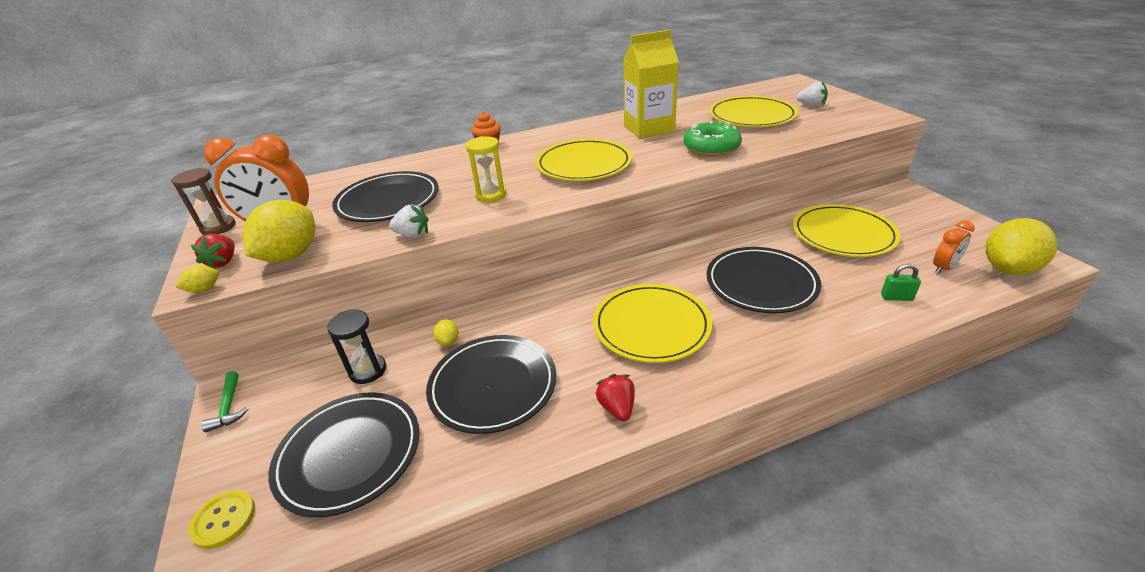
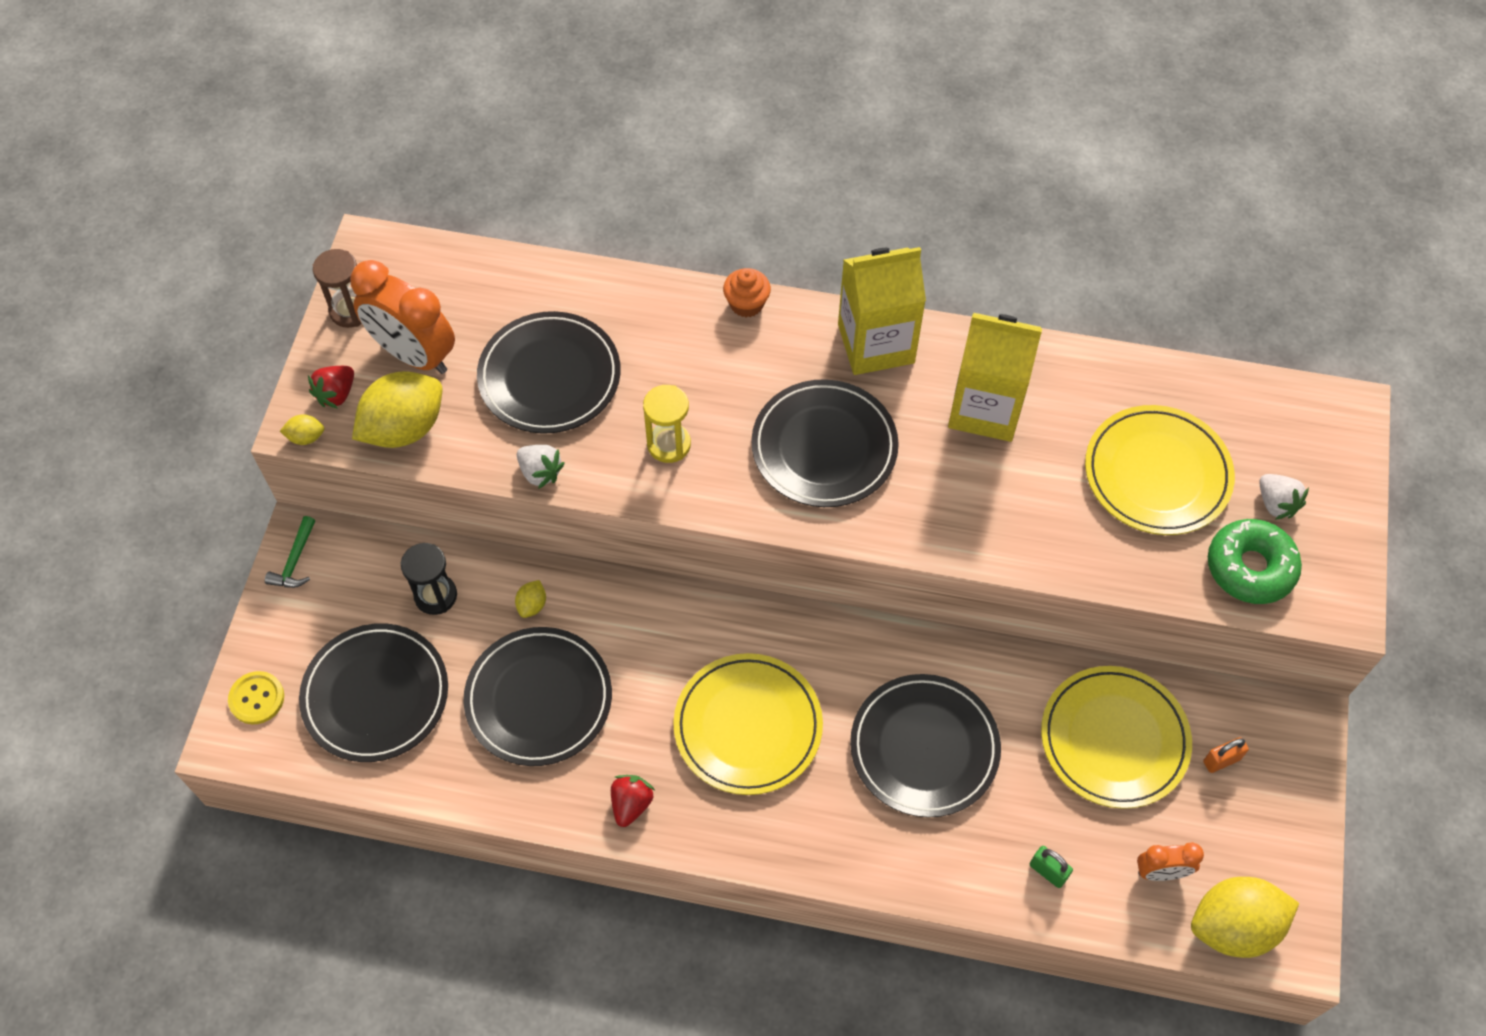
camera: 30 degrees right, 25 degrees up
(571, 132) = (876, 343): none -> yellow carton
(583, 165) = (824, 447): yellow plate -> black plate
(711, 148) = (1015, 518): green donut -> green donut (1250, 567)
(897, 218) = (1221, 760): none -> orange padlock

